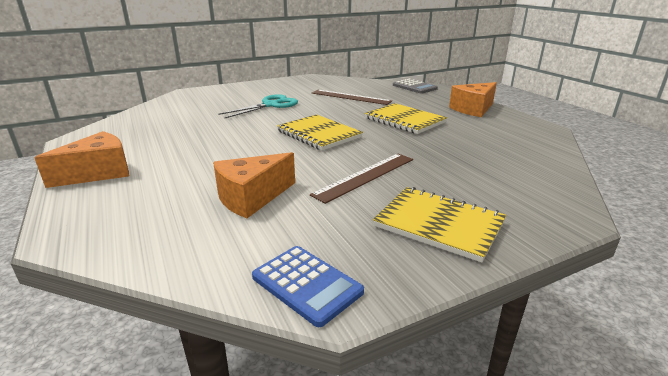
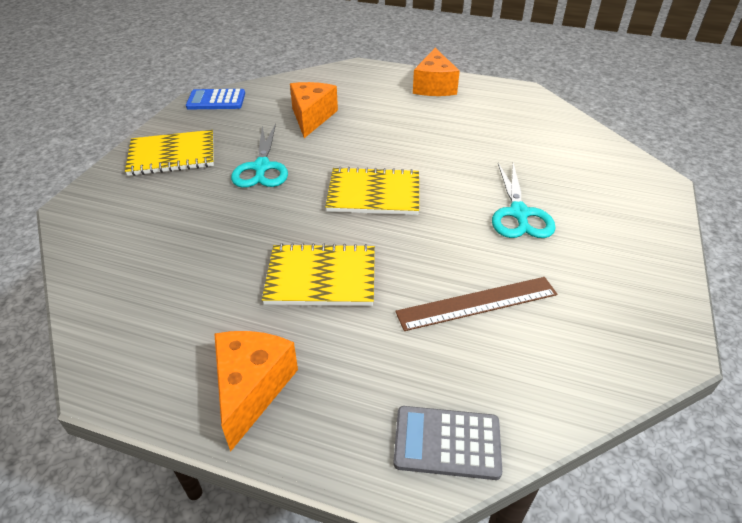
camera: 135 degrees right, 15 degrees up
(365, 176) = (261, 167): brown ruler -> turquoise scissors

